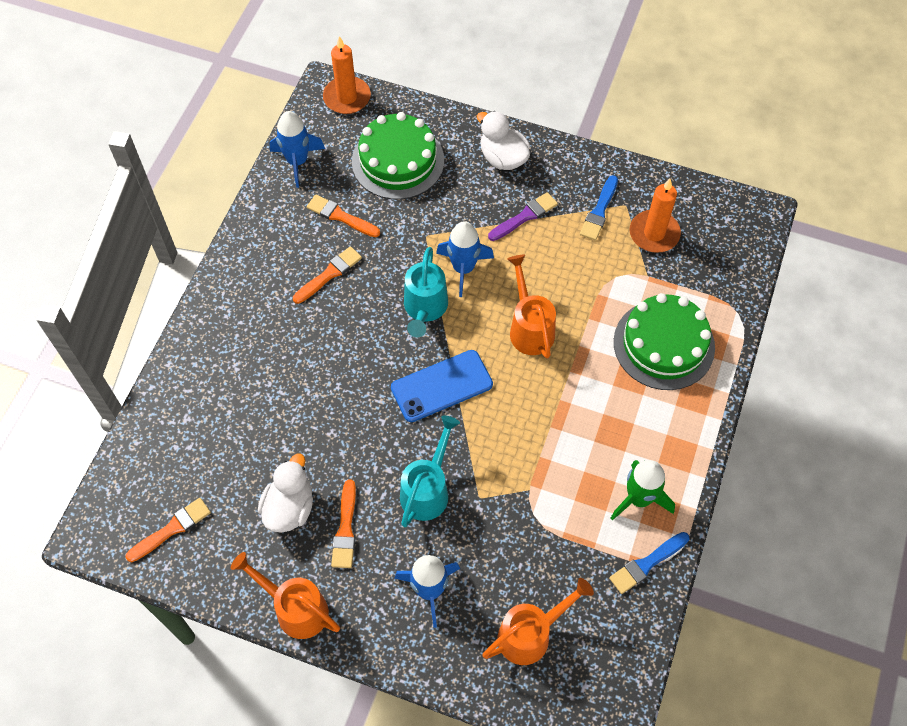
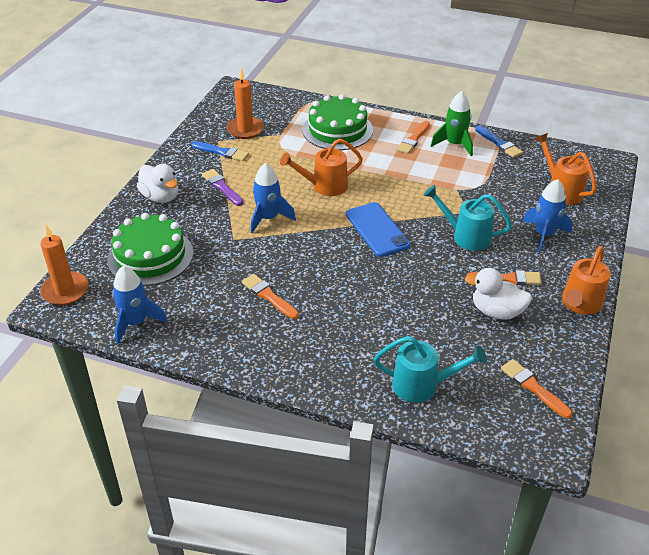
camera: 90 degrees left, 20 degrees down
(340, 216) = (206, 291): orange brush -> orange brush (413, 139)
(424, 308) = (306, 239): turquoise watering can -> turquoise watering can (422, 385)
(503, 158) = (161, 197): white duck -> white duck turned 90 degrees counterclockwise

